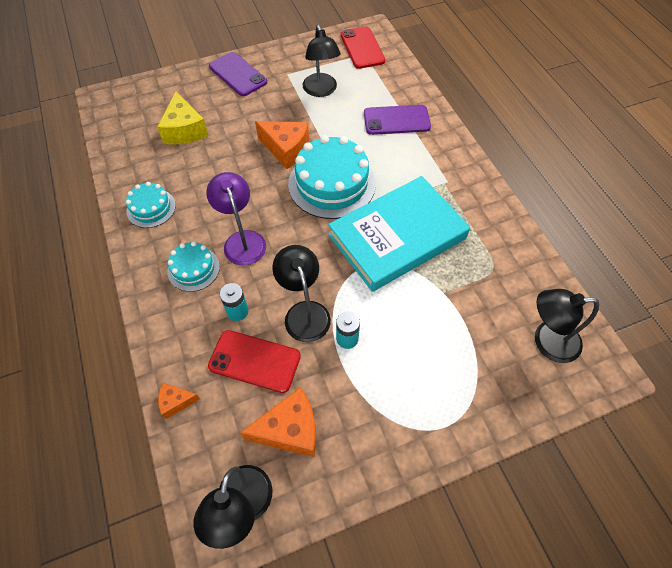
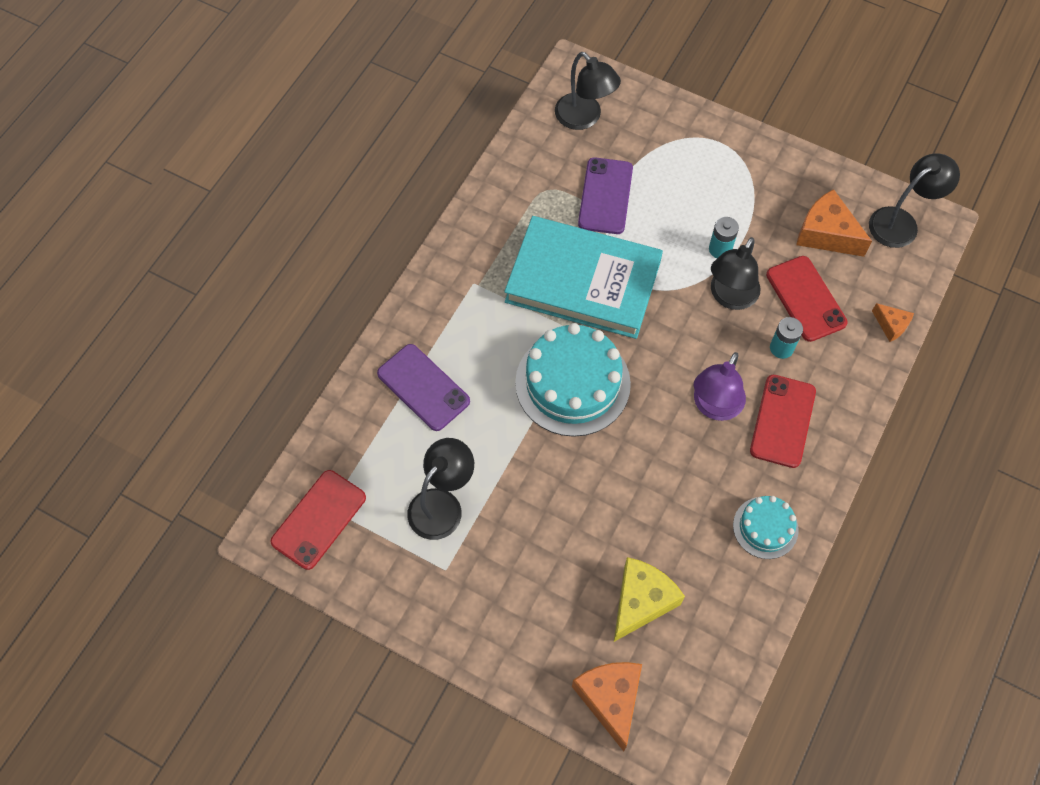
camera: 130 degrees left, 5 degrees up
(193, 269) = (783, 421): turquoise cake -> red phone
(238, 74) = (498, 630): purple phone -> purple phone (605, 196)
(286, 149) = (567, 465): orange cheese -> orange cheese (610, 699)

